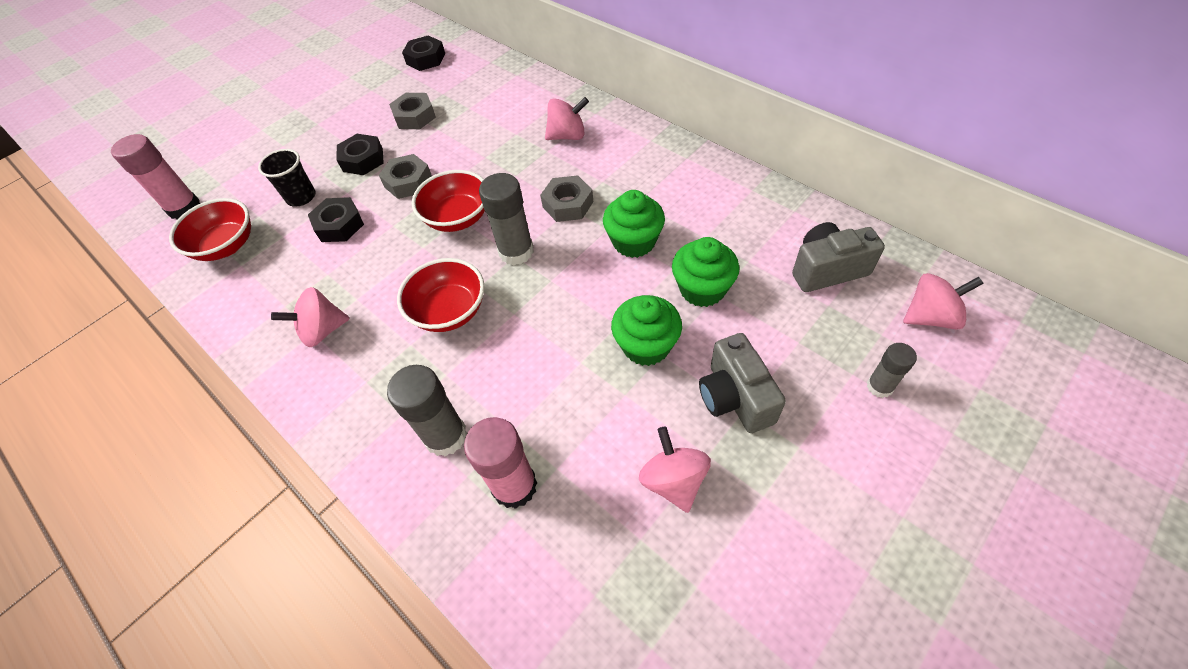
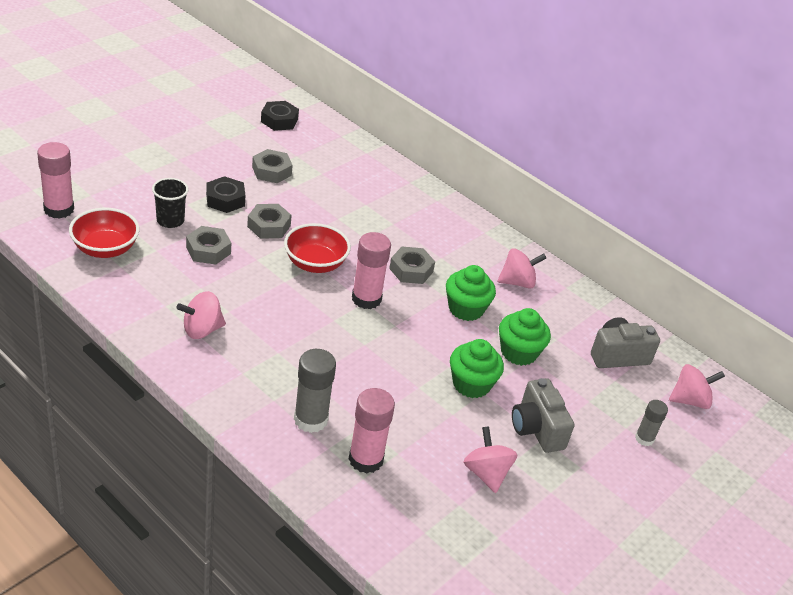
camera: 10 degrees left, 15 degrees down
(339, 225) = (208, 250): black nut -> grey nut
(449, 311) = (310, 334): red bowl -> none
(516, 251) = (366, 299): grey glue stick -> pink glue stick
(567, 136) = (412, 215): pink spinning top -> pink spinning top (517, 282)

